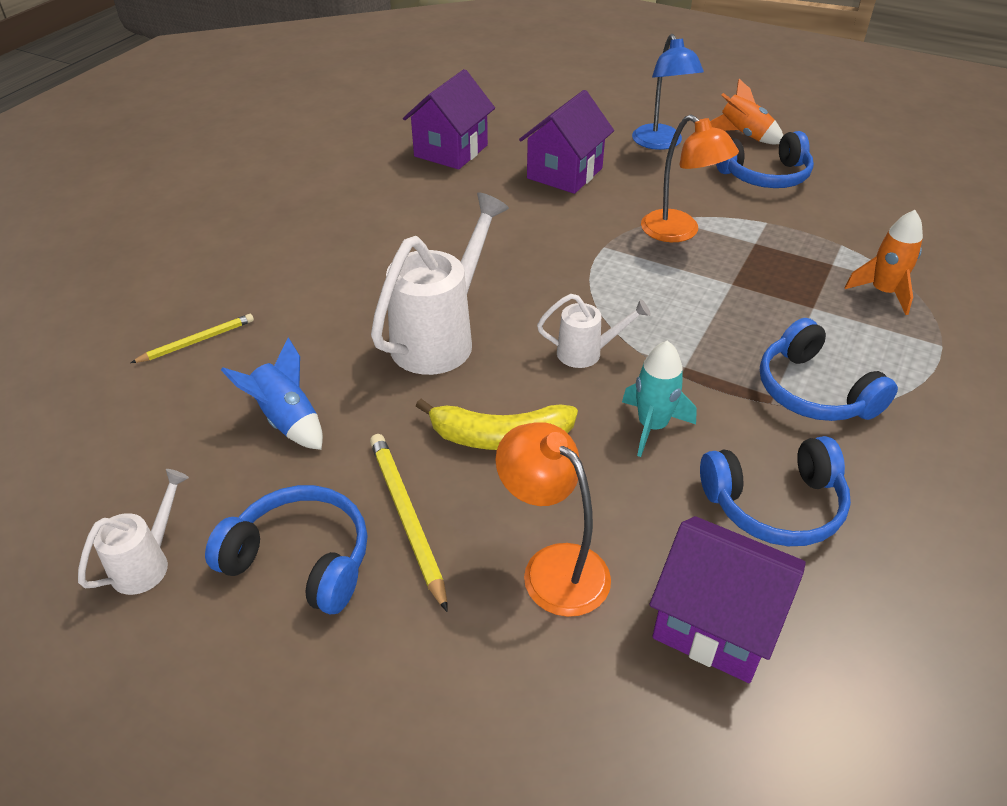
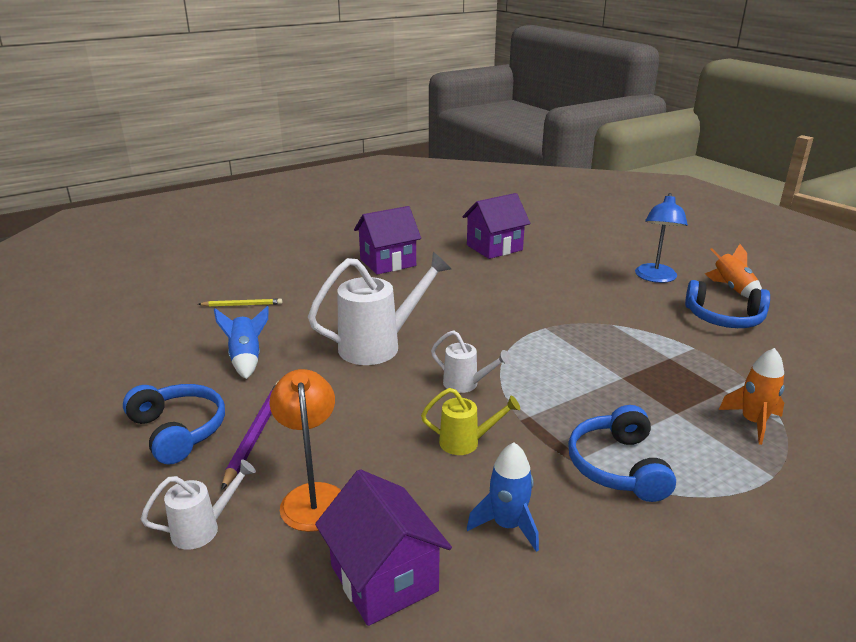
camera: 30 degrees right, 15 degrees down
(148, 562) = (106, 401): white watering can -> white watering can (204, 528)
(406, 518) = (256, 433): yellow pencil -> purple pencil
(500, 437) = (358, 411): yellow banana -> none
(564, 173) = (561, 278): purple house -> purple house (388, 262)
(652, 426) = (466, 442): turquoise rocket -> yellow watering can
(679, 232) = (612, 334): orange lamp -> none
(775, 504) = (507, 525): blue headphones -> blue rocket

